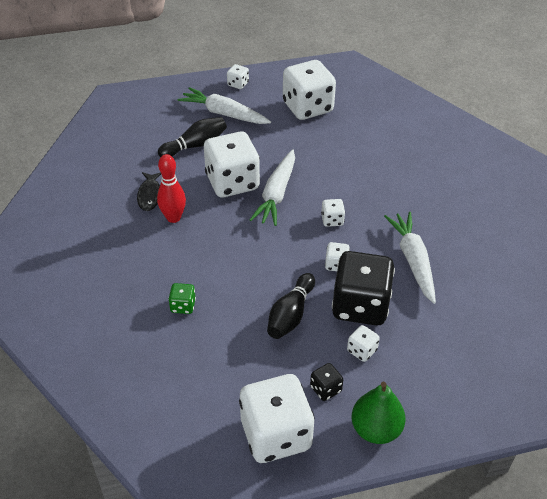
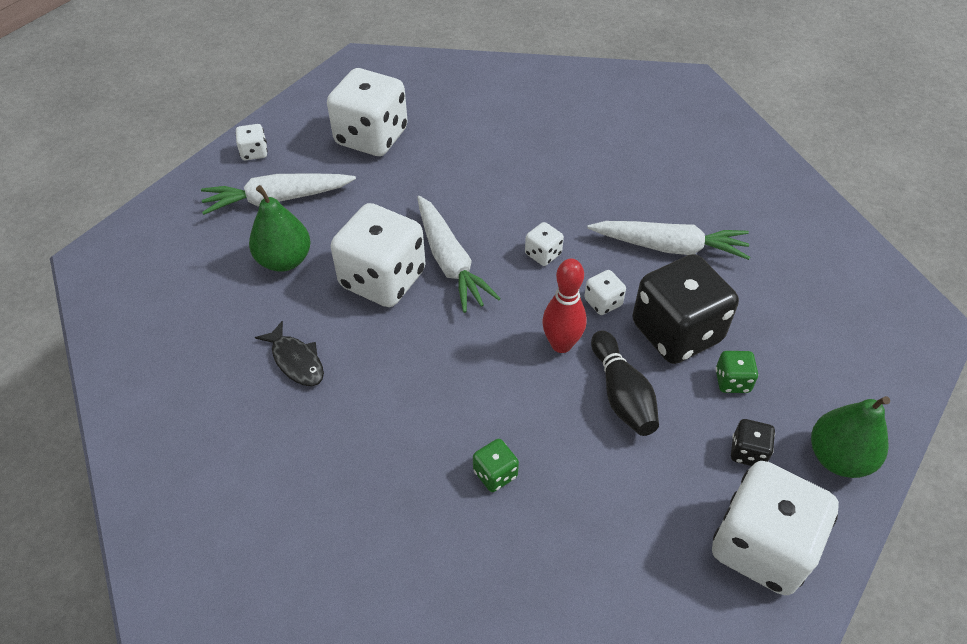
camera: 40 degrees left, 5 degrees up
(173, 218) = (359, 370): red bowling pin -> red bowling pin (561, 344)
(195, 145) = (284, 260): black bowling pin -> green pear
(362, 350) = (732, 381): white dice -> green dice
(413, 261) = (669, 247): white carrot -> white carrot turned 150 degrees clockwise

